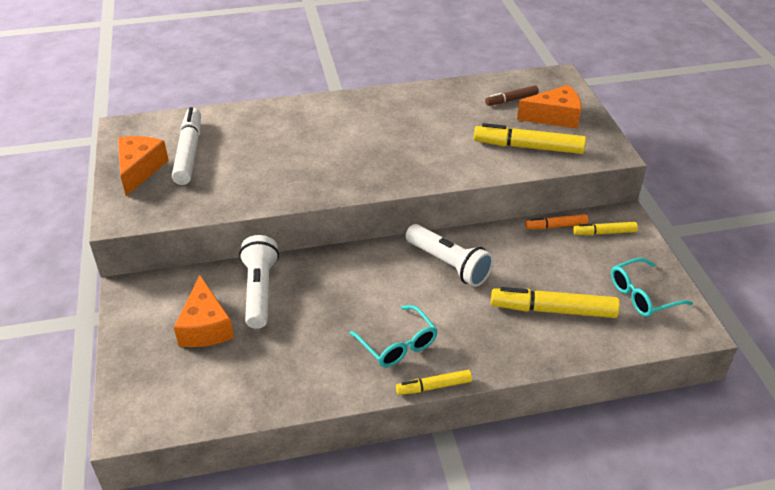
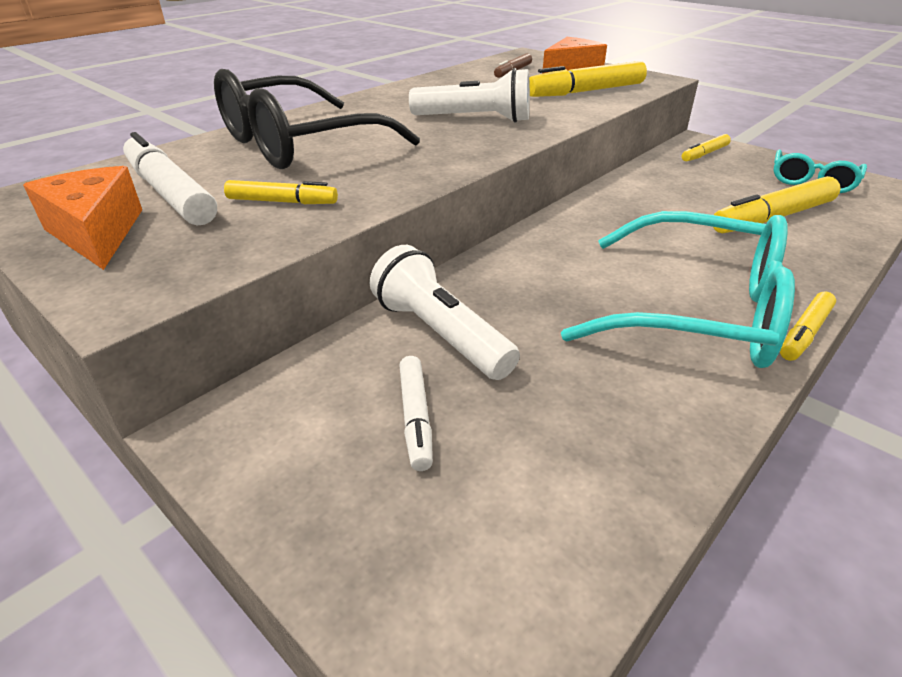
camera: 35 degrees left, 5 degrees down
(205, 326) = (416, 417): orange cheese -> white marker
(229, 182) = (281, 202): none -> yellow marker
(285, 133) = (299, 144): none -> black glasses
(397, 344) = (695, 311): turquoise glasses -> turquoise glasses, size x1.90
(448, 264) = (620, 221): white flashlight -> white flashlight (475, 119)
(556, 226) = (660, 162): orange marker -> none

